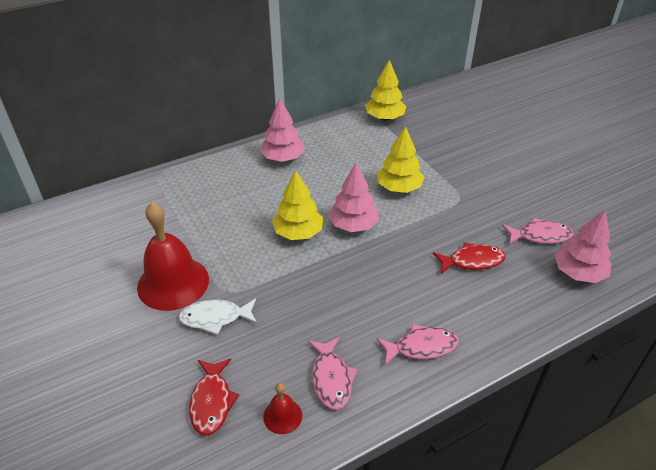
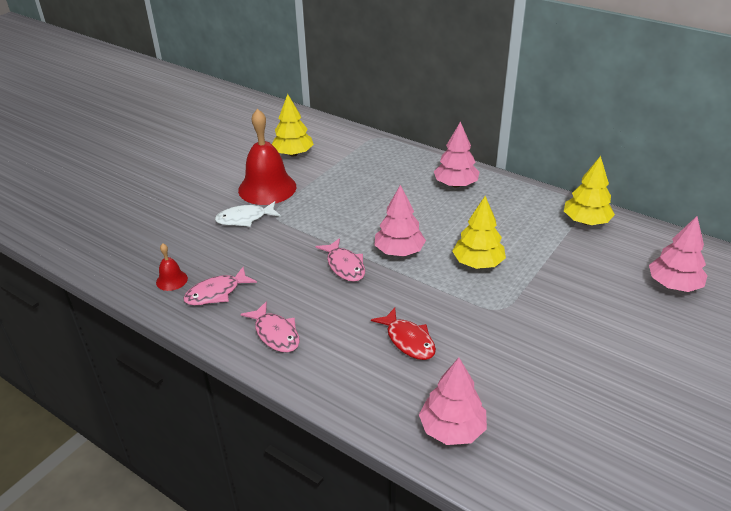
camera: 65 degrees right, 5 degrees down
(212, 401) = (170, 245): red fish -> none
(215, 318) = (245, 219): white fish -> white fish turned 75 degrees counterclockwise
(298, 232) = (364, 225): yellow tree -> yellow tree (293, 154)
(476, 114) = (673, 285): none -> pink tree
(540, 236) = (490, 385): pink fish -> pink fish (344, 266)

